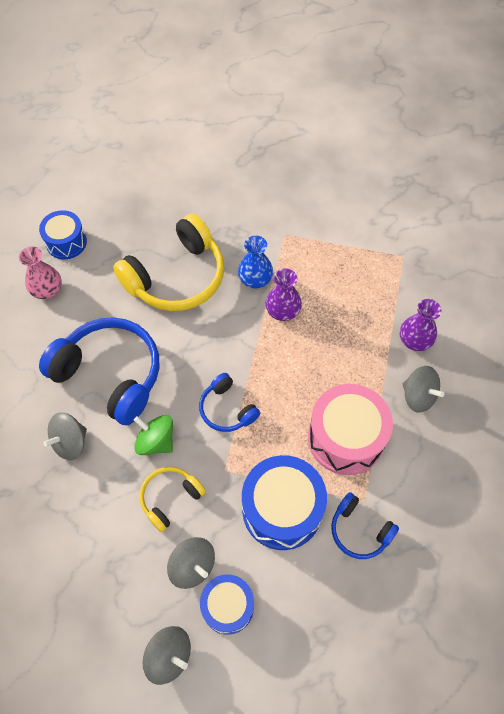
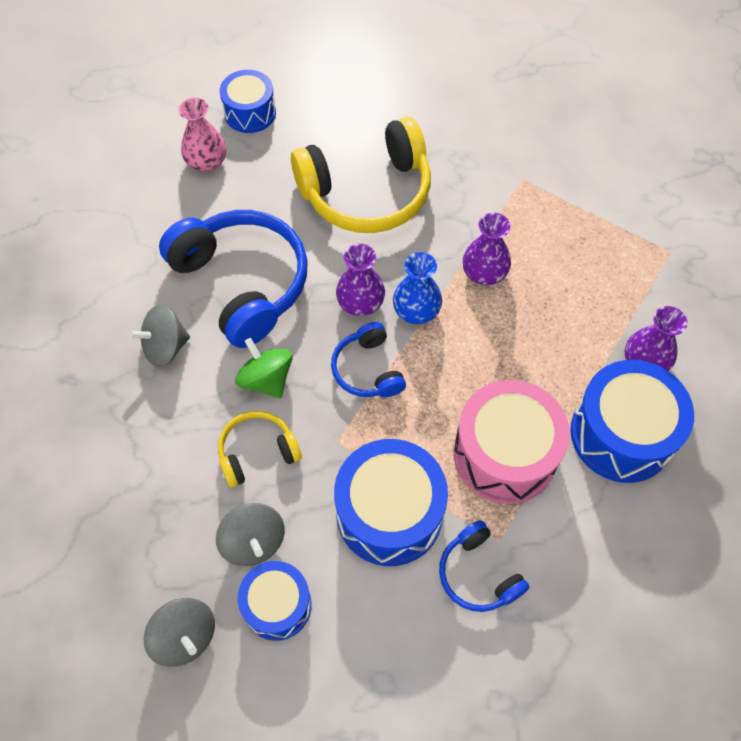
camera: 20 degrees right, 0 degrees up
(203, 361) = (360, 302): none -> purple vase
(255, 279) = (464, 224): blue vase -> blue vase (416, 311)
(418, 396) = (621, 434): grey spinning top -> blue drum

